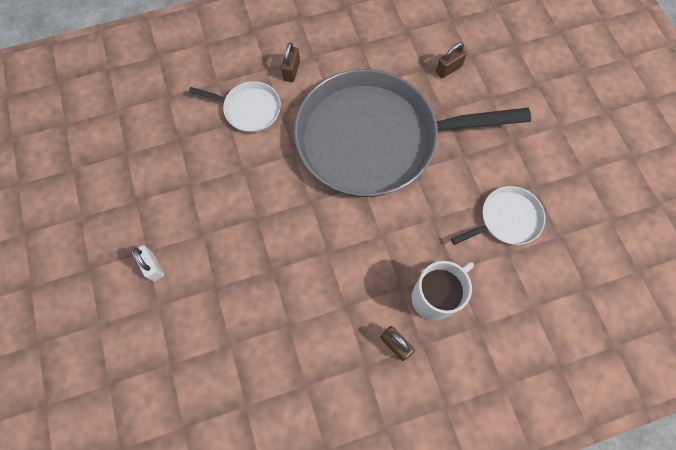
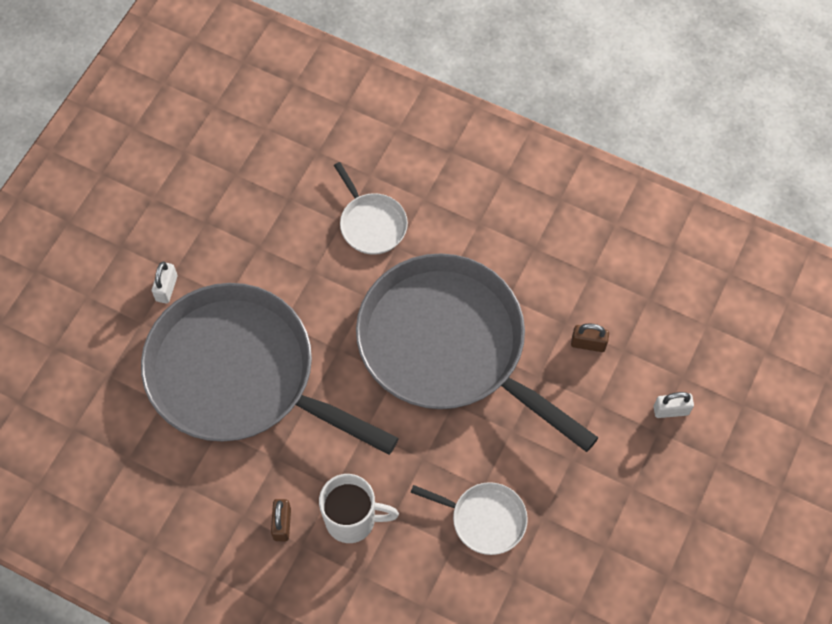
camera: 45 degrees right, 5 degrees down
(263, 276) = (239, 374): none -> grey pan
(291, 71) = (444, 220): brown padlock -> none
(530, 66) = (671, 410): none -> white padlock

